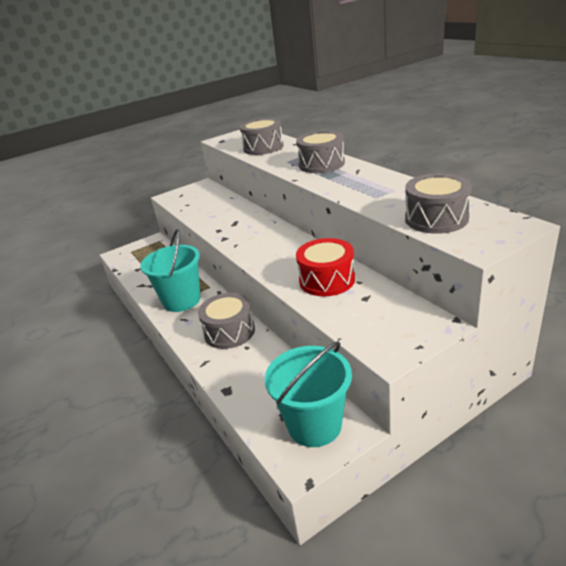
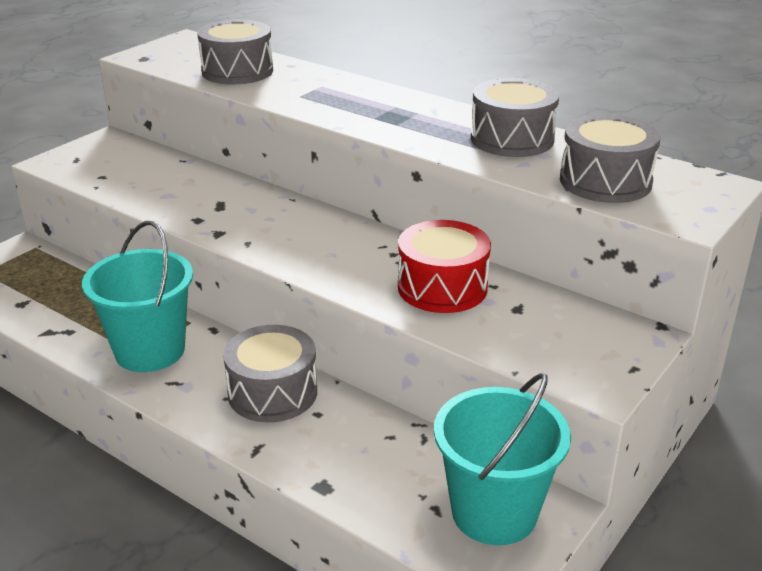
camera: 25 degrees left, 0 degrees up
(321, 164) = (366, 100): grey drum -> grey drum (512, 139)

